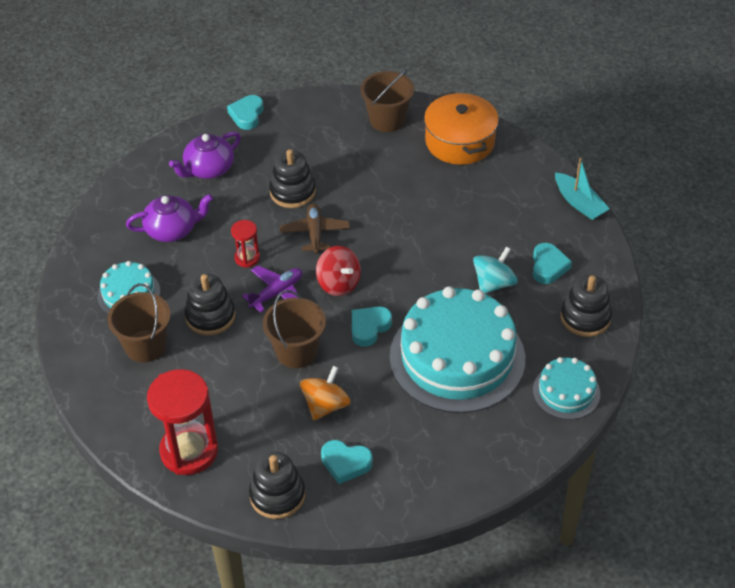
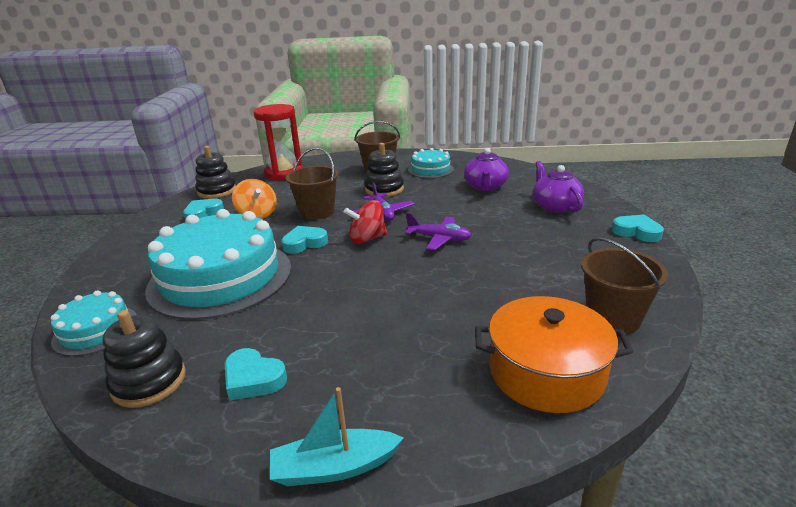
camera: 115 degrees right, 20 degrees down
(247, 258) = (432, 208): red hourglass -> none
(292, 192) = (503, 237): black stacking toy -> none
(315, 233) = (439, 239): brown plane -> purple plane
(369, 327) = (304, 243): turquoise heart -> turquoise heart turned 90 degrees counterclockwise
(494, 283) = (276, 325): turquoise spinning top -> none

